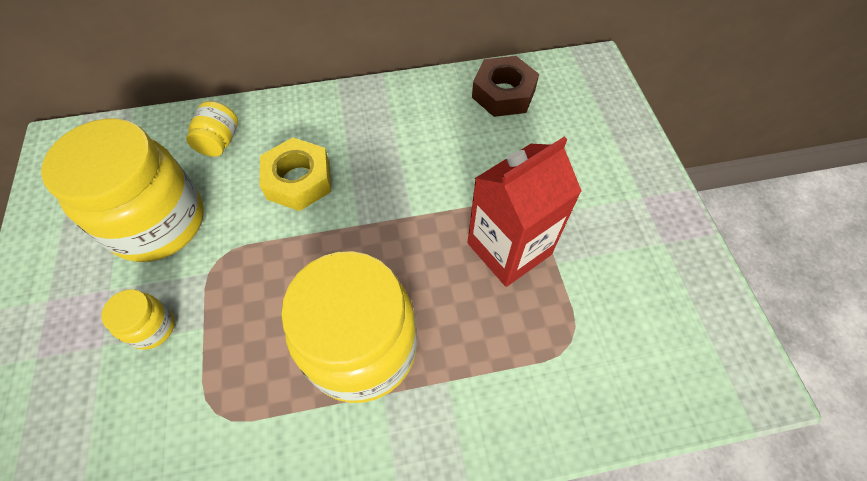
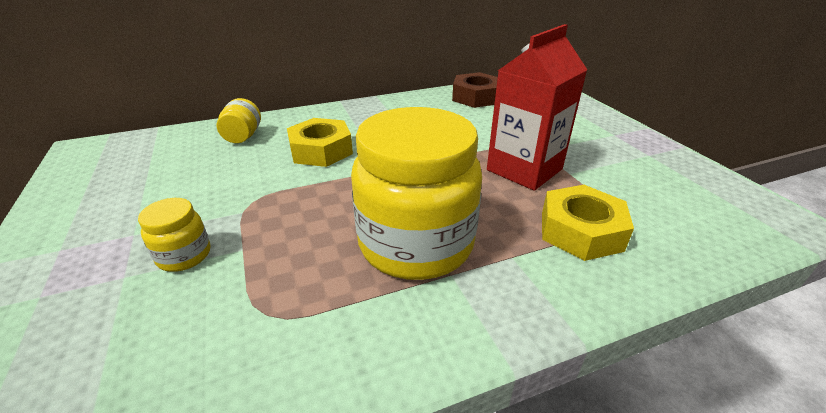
camera: 10 degrees left, 25 degrees down
(158, 222) = (187, 186): yellow jar -> none
(528, 357) = (581, 231): none -> yellow nut

